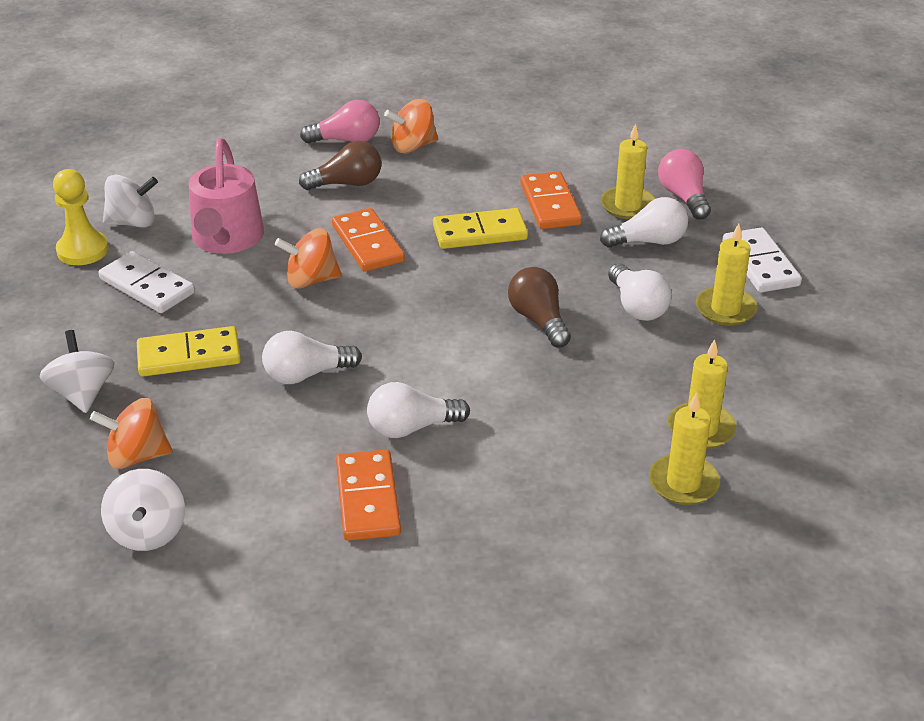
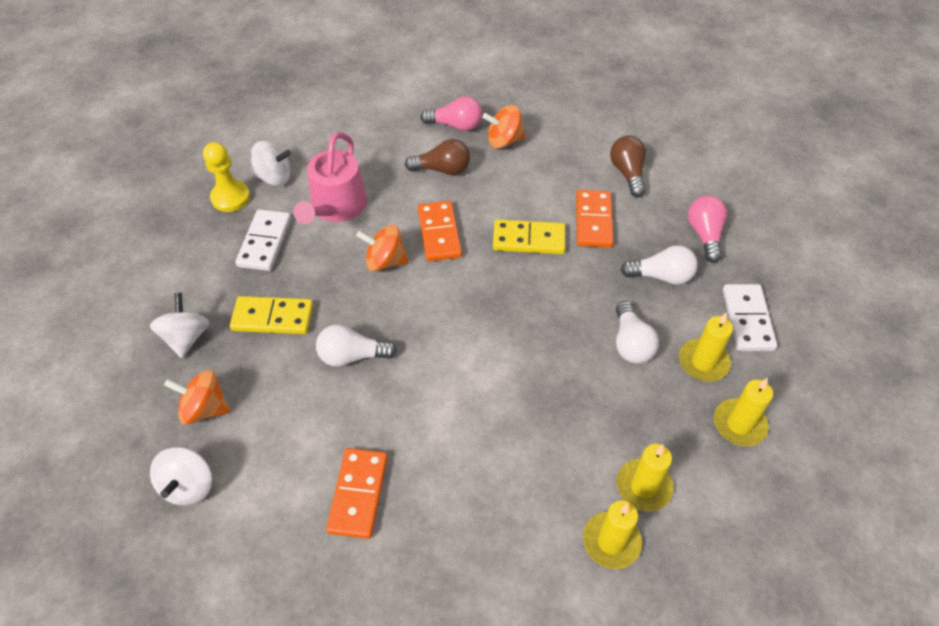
camera: 15 degrees right, 15 degrees up
(147, 286) = (264, 242): white domino -> white domino turned 45 degrees clockwise
(411, 427) = (414, 429): white light bulb -> none
(539, 320) = (547, 340): brown light bulb -> brown light bulb (627, 173)
(628, 206) = (656, 235): yellow candle -> yellow candle (739, 424)

